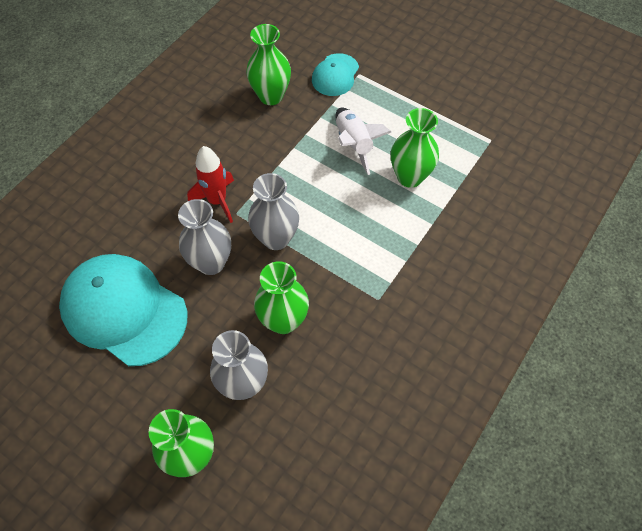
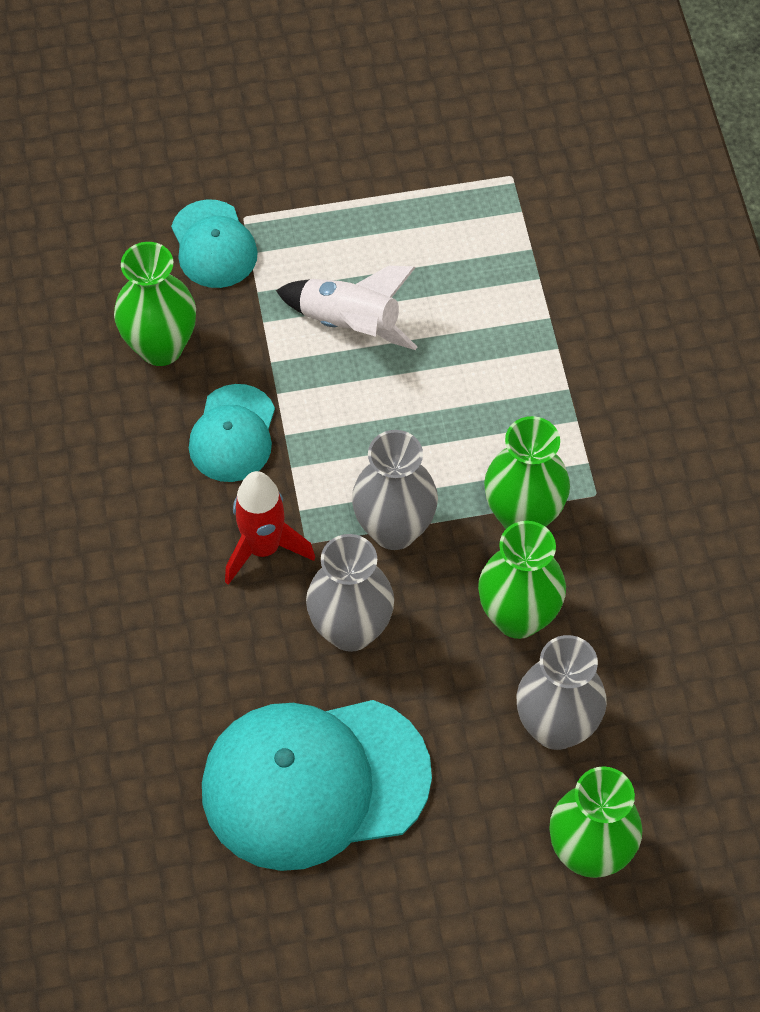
camera: 45 degrees left, 0 degrees up
(258, 149) = (233, 434): none -> turquoise cap
(410, 177) = (467, 309): green vase -> green vase (523, 516)

